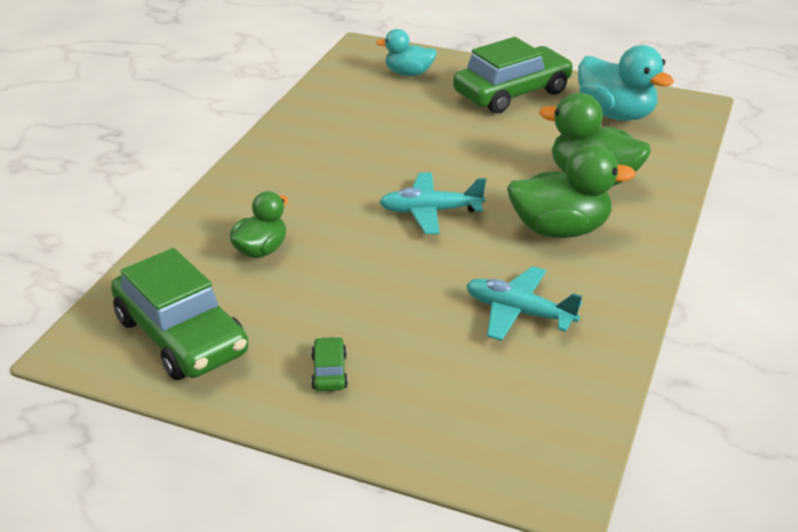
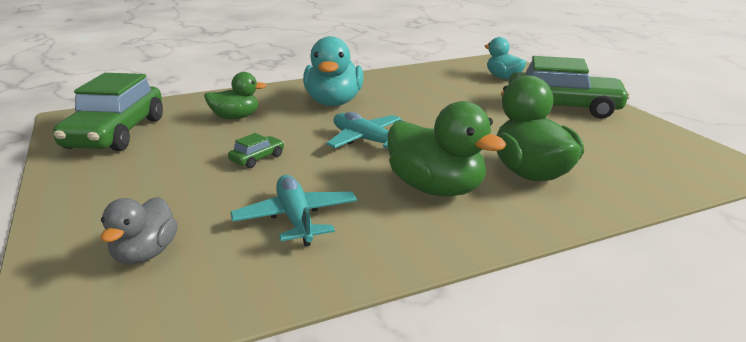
camera: 45 degrees right, 10 degrees down
(329, 372) = (127, 184): green car -> green car (257, 158)
(479, 405) = (145, 254): none -> grey duck
(616, 114) = (635, 145): turquoise duck -> turquoise duck (334, 102)

